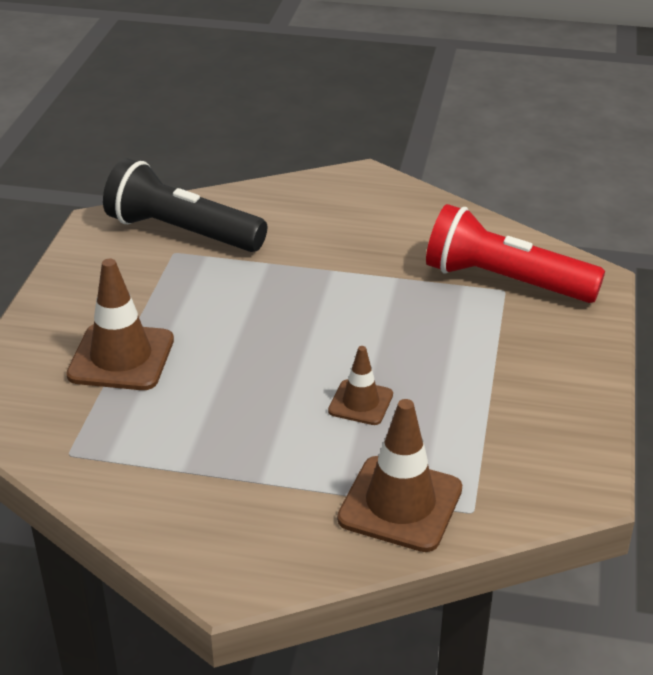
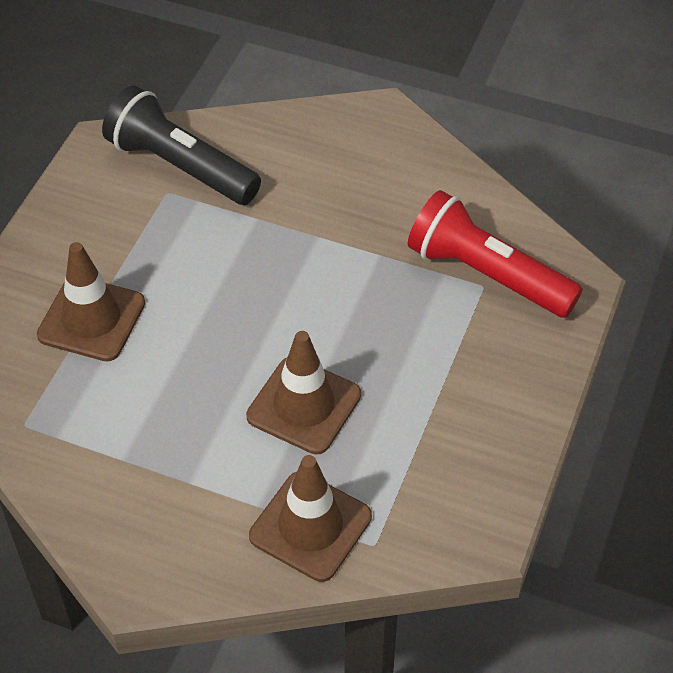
camera: 10 degrees right, 15 degrees up
(360, 403) = (304, 405): brown traffic cone -> brown traffic cone, size x1.73

